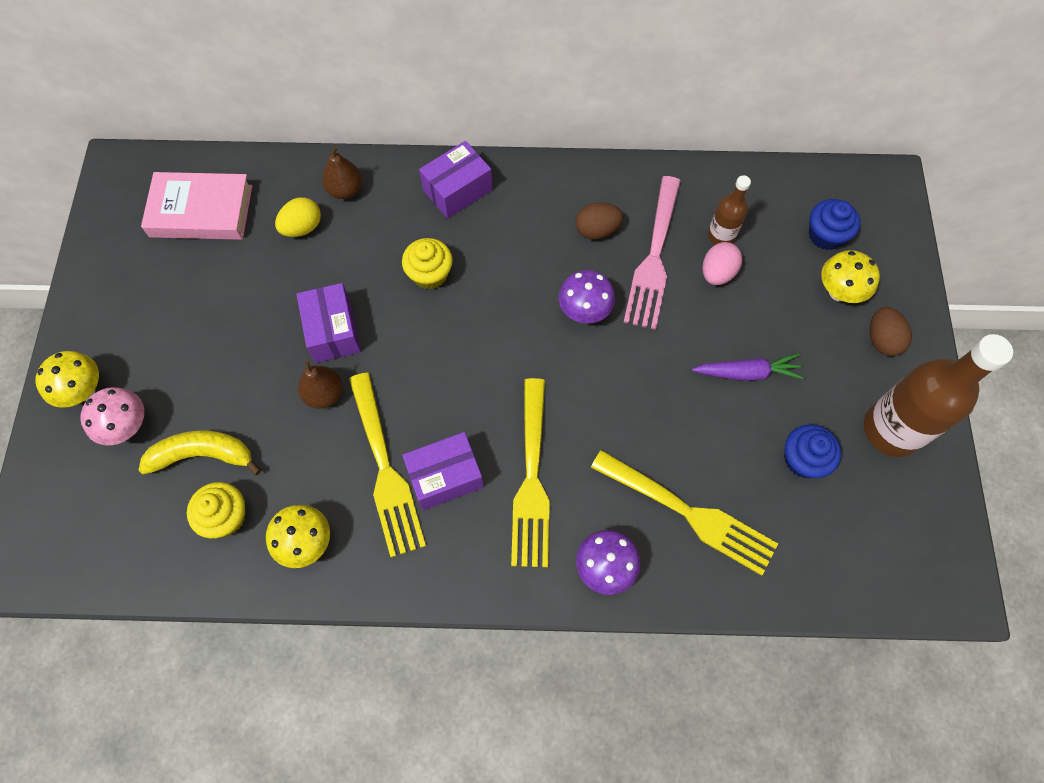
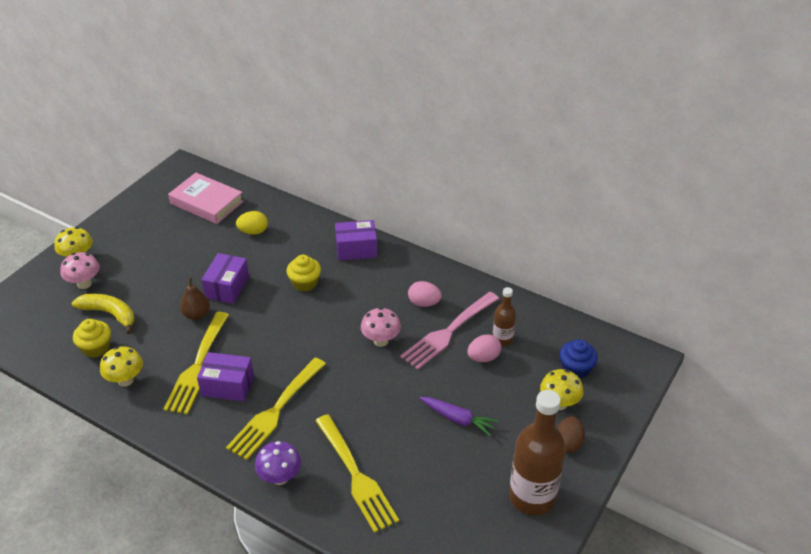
camera: 30 degrees right, 25 degrees down
(345, 190) = (292, 223): brown pear -> none
(584, 311) = (381, 341): purple mushroom -> pink mushroom
(597, 230) = (424, 303): brown egg -> pink egg
(803, 459) = (456, 483): blue cupcake -> none

